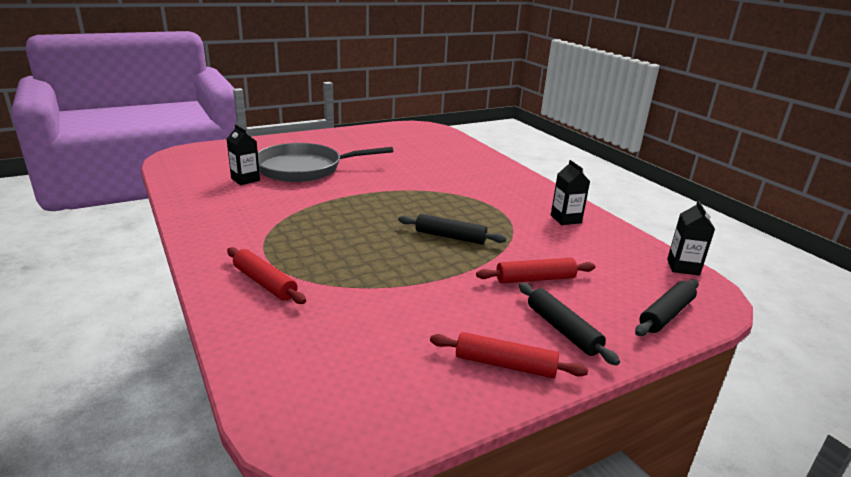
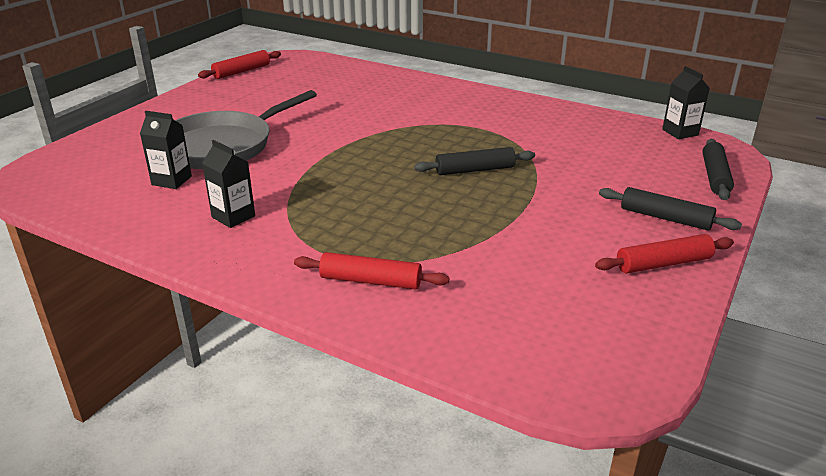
camera: 30 degrees left, 5 degrees up
(535, 279) = (593, 183): red rolling pin -> red rolling pin (241, 71)
(565, 219) = (546, 119): black carton -> black carton (233, 216)

